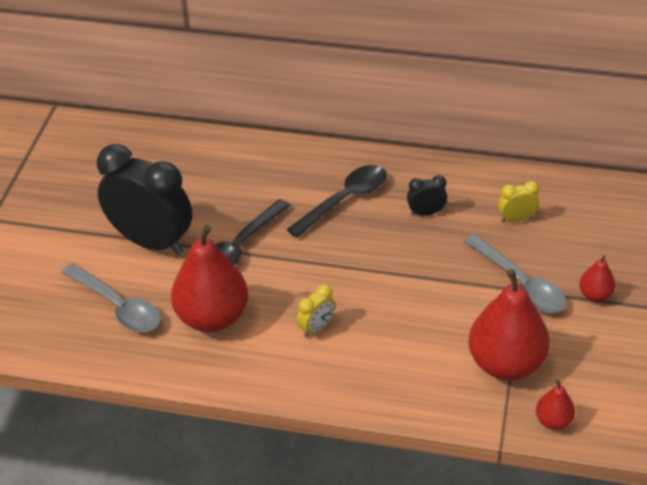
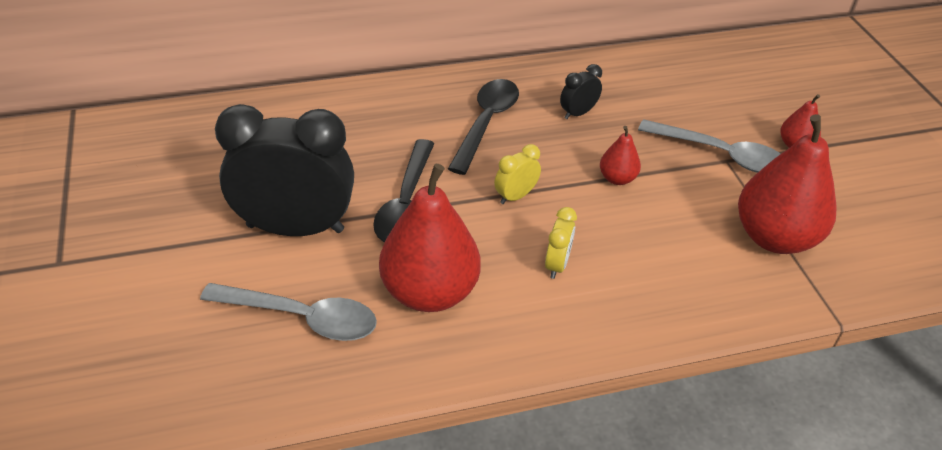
camera: 30 degrees left, 0 degrees up
(516, 219) = (667, 96): yellow clock -> yellow clock (515, 196)
(553, 421) = (866, 280): red pear -> red pear (617, 178)

